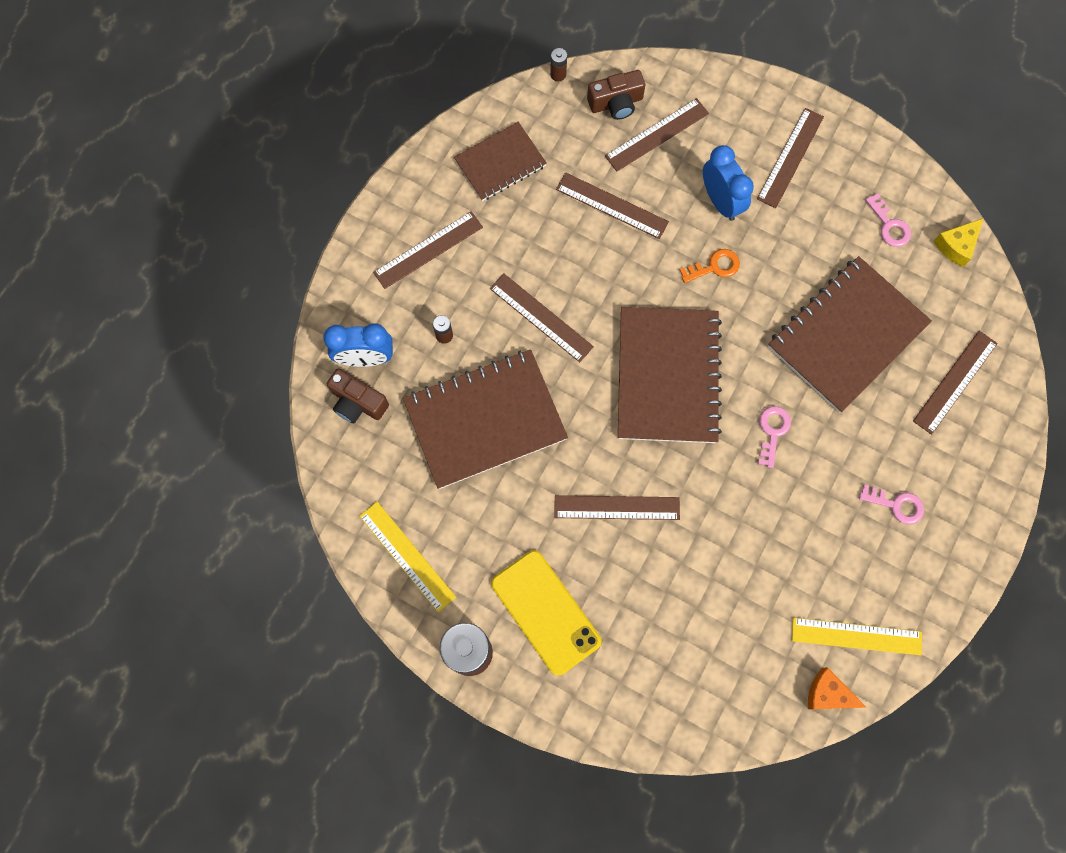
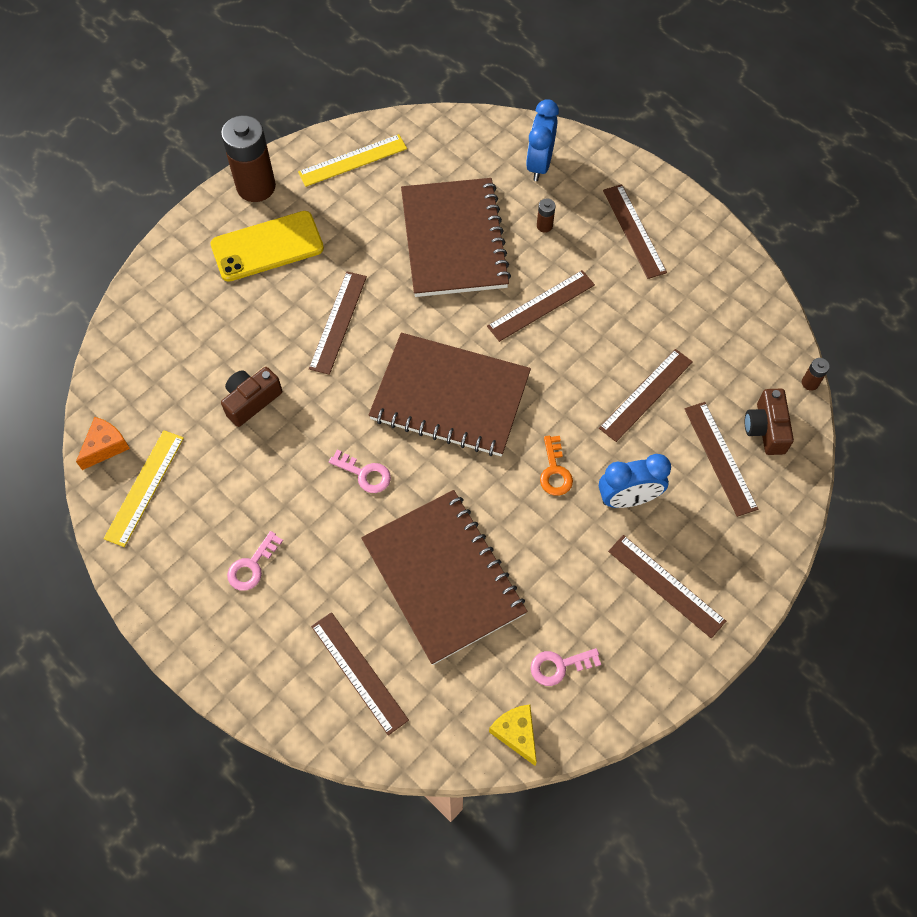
camera: 105 degrees right, 10 degrees down
(357, 402) = (499, 151): brown camera -> brown camera (251, 401)
(500, 163) = (714, 308): brown notebook -> none

